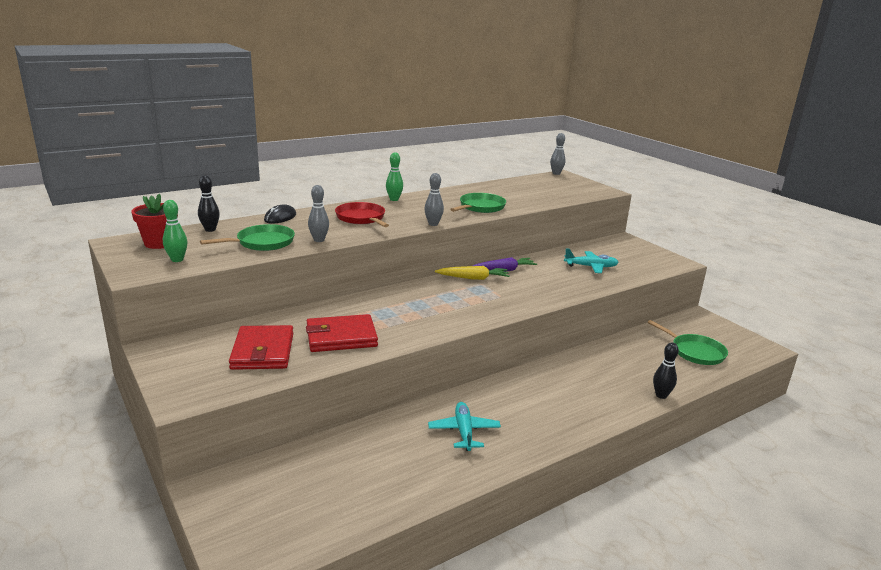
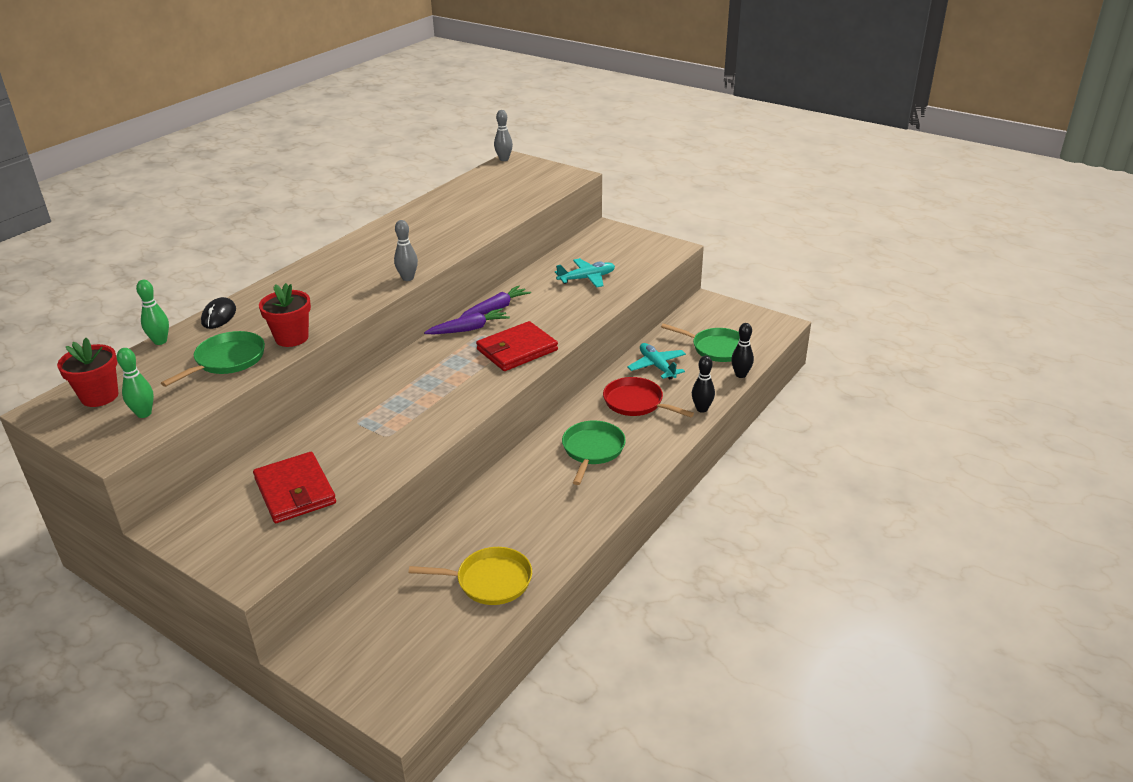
camera: 20 degrees left, 10 degrees up
(210, 230) = (146, 358): black bowling pin -> black bowling pin (740, 375)
(319, 240) = (292, 338): grey bowling pin -> red flower pot
(341, 337) = (369, 447): red wallet -> red wallet (517, 350)
(361, 218) = (319, 291): red pan -> red pan (636, 402)
(392, 480) = (489, 581): none -> yellow pan
(394, 199) = (338, 251): green bowling pin -> green bowling pin (160, 341)
(464, 431) = (532, 508): turquoise plane -> turquoise plane (657, 366)
(473, 278) = (469, 329): yellow carrot -> purple carrot
(480, 207) = (446, 238): green pan -> green pan (592, 450)

